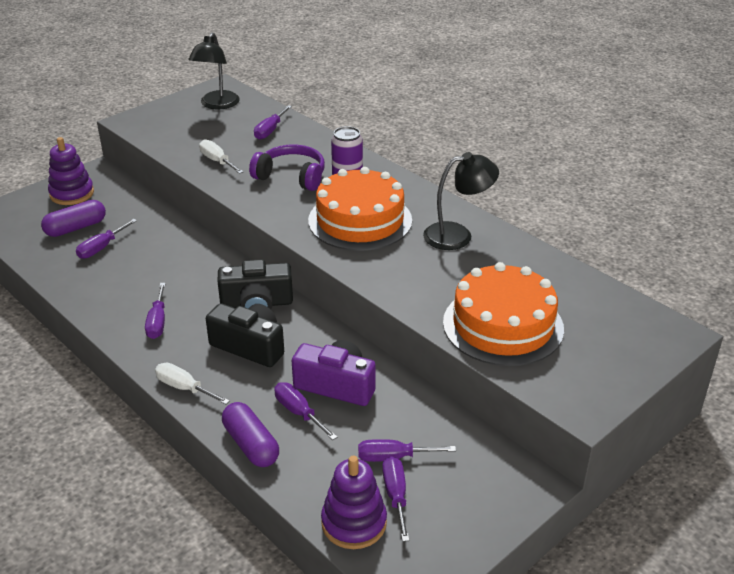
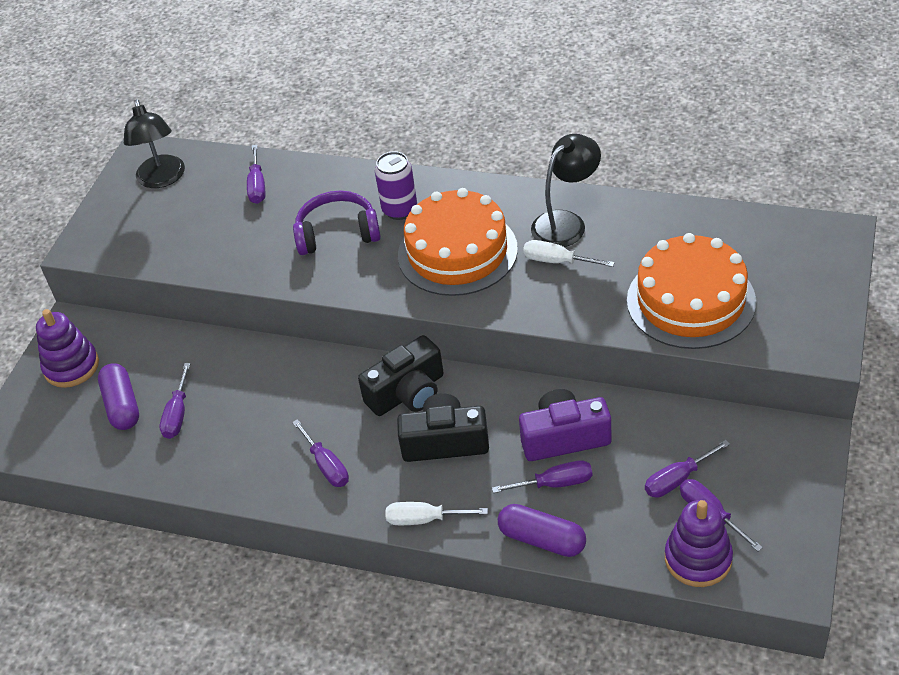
camera: 25 degrees left, 10 degrees up
(76, 228) = (122, 405): purple capsule -> purple capsule turned 45 degrees counterclockwise
(217, 161) = (238, 252): white screwdriver -> white screwdriver (557, 261)
(299, 412) = (555, 483): purple screwdriver -> purple screwdriver turned 150 degrees clockwise

